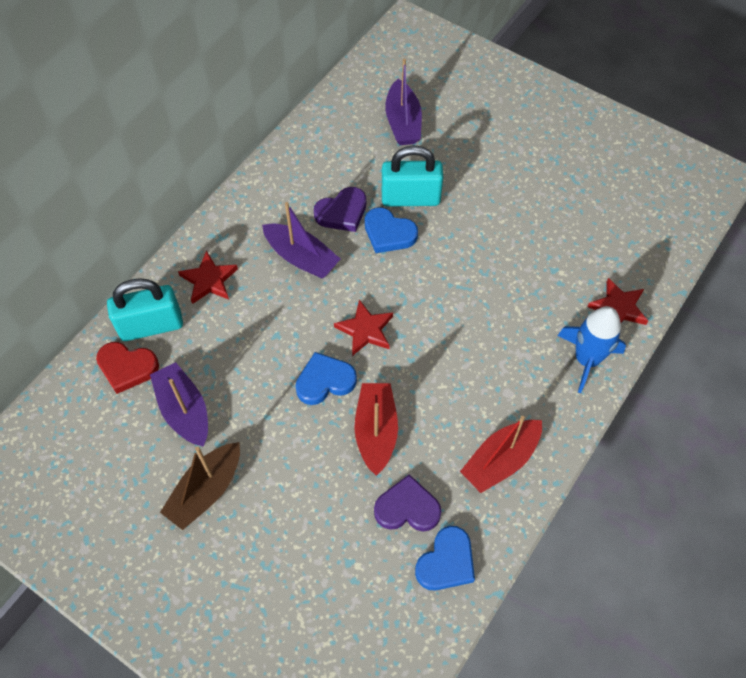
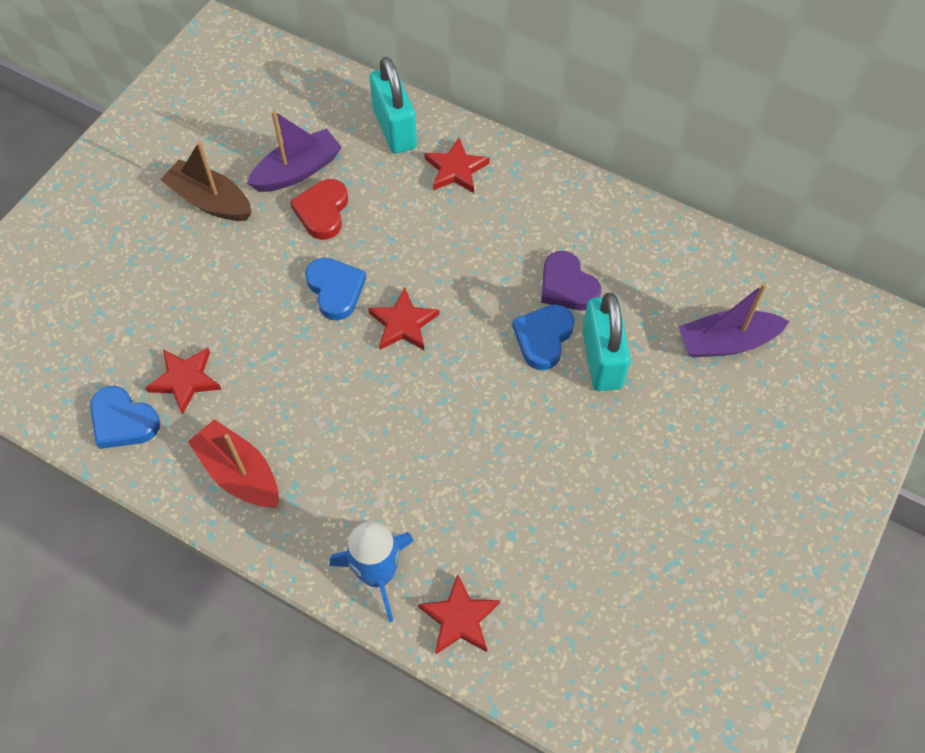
camera: 85 degrees right, 0 degrees up
(127, 368) = (344, 117): red heart -> red heart (322, 211)
(301, 257) = (496, 251): purple boat -> none
(376, 431) = (275, 344): red boat -> none
(407, 508) = (185, 380): purple heart -> red star

